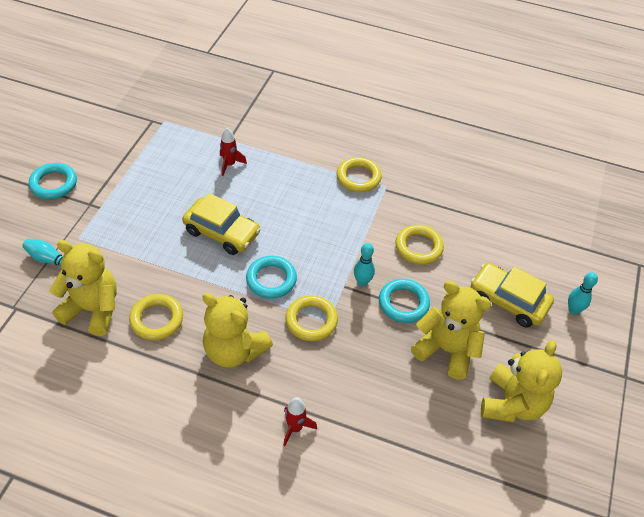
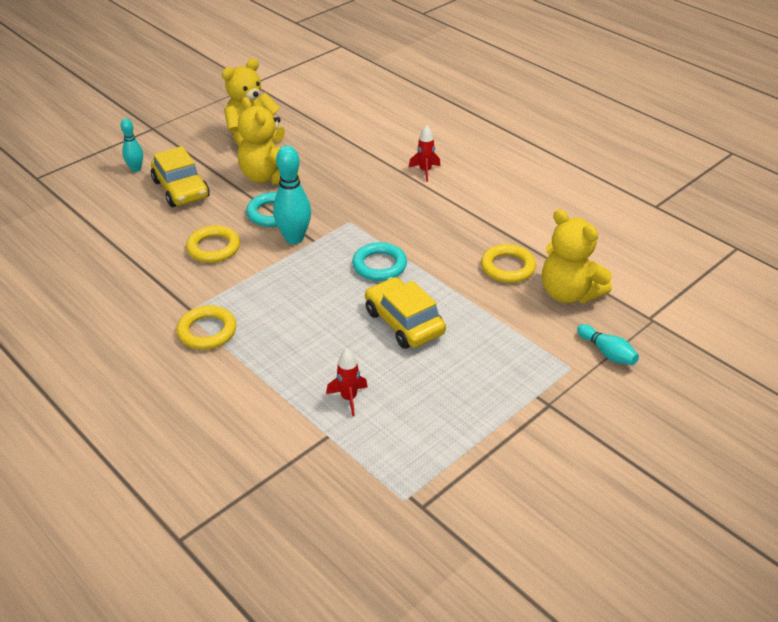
camera: 150 degrees left, 10 degrees down
(53, 184) = (591, 448): turquoise ring -> none
(234, 350) = (446, 226): yellow teddy bear -> none
(311, 320) = (364, 226): yellow ring -> none
(362, 282) = (294, 238): turquoise bowling pin -> turquoise bowling pin, size x1.71

